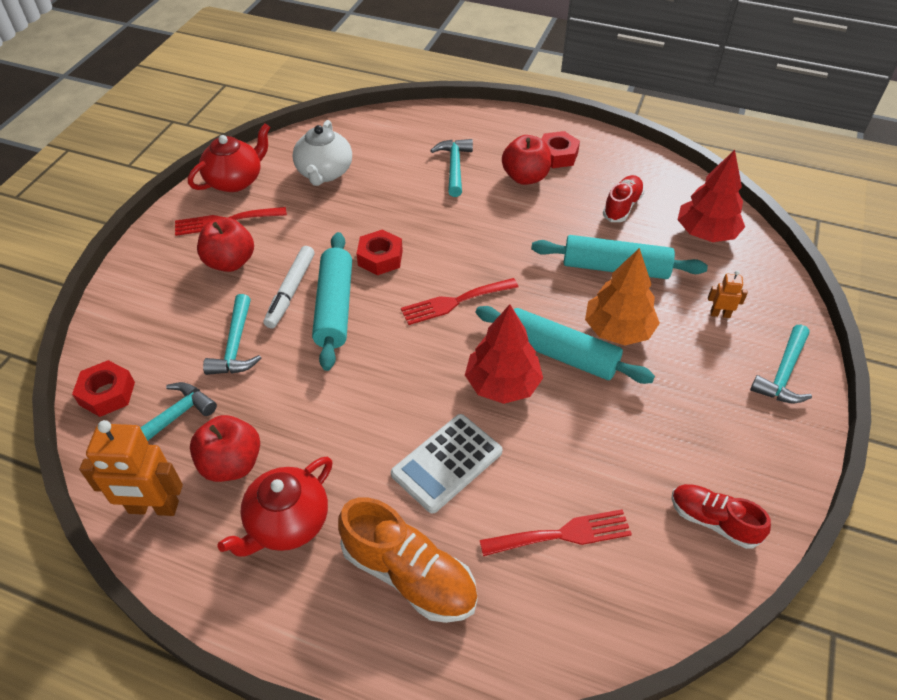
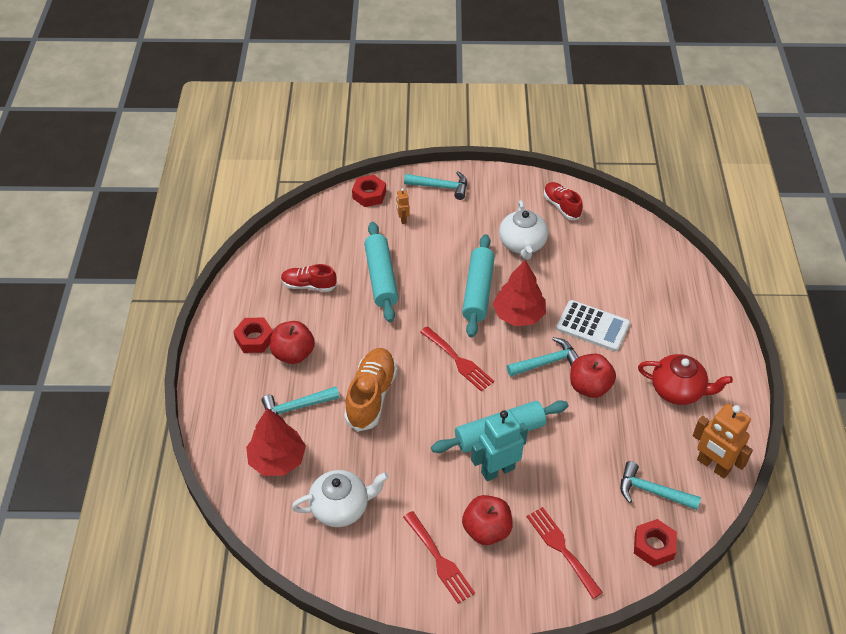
camera: 110 degrees left, 0 degrees up
(153, 508) = (713, 466): orange robot -> orange robot turned 150 degrees clockwise
(231, 464) = (659, 437): red apple -> red apple (589, 387)
(235, 345) = (567, 482): turquoise hammer -> turquoise hammer (547, 362)
(236, 180) = (380, 580): red teapot -> none
(290, 291) = (497, 470): white marker -> turquoise robot
(380, 258) = (433, 423): red nut -> red nut (369, 195)
(409, 574) = (670, 322): orange shoe -> orange shoe (371, 396)
(563, 534) = (606, 264): red fork -> red fork (561, 548)
(618, 330) = (442, 266): orange tree -> none
(636, 434) = (522, 244): none -> white teapot
(706, 233) = (322, 234): red tree -> red tree (277, 459)
(713, 521) = (561, 206): red shoe -> red shoe turned 135 degrees clockwise

